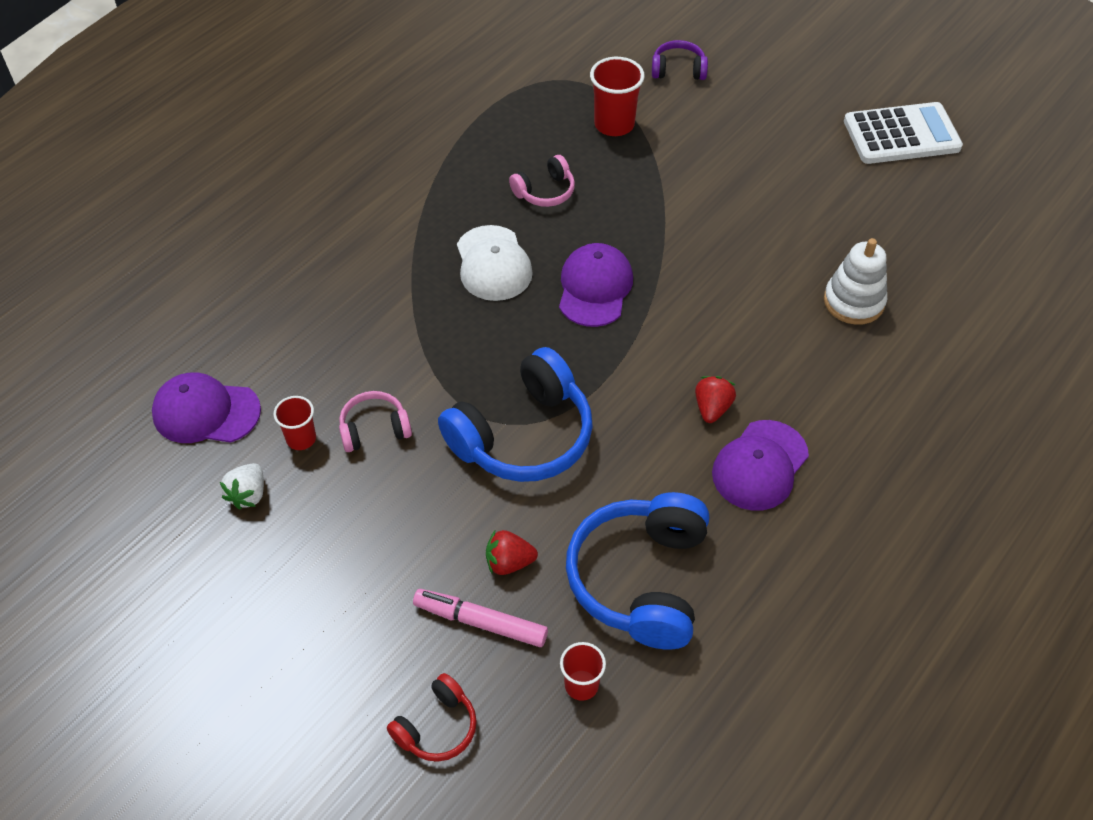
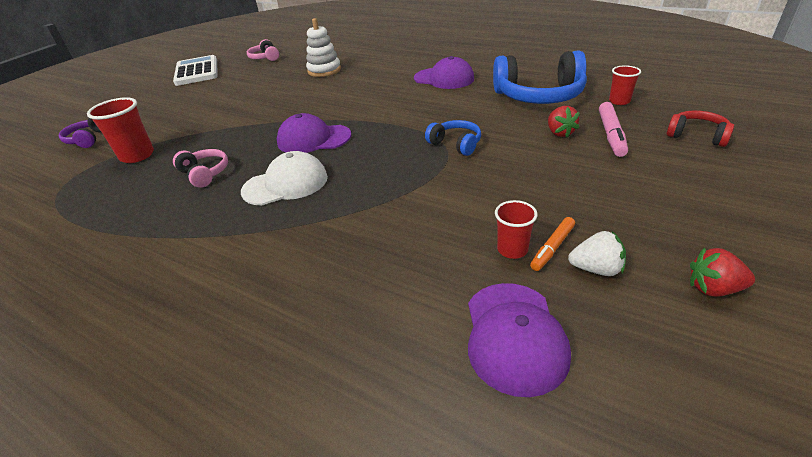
camera: 95 degrees left, 15 degrees down
(290, 472) = (552, 247): none -> orange marker
(374, 429) = (480, 209): pink headphones -> pink headphones (265, 58)
(523, 435) = (455, 144): blue headphones -> blue headphones, size x0.50
(712, 408) = (409, 93): red strawberry -> red strawberry (713, 288)

